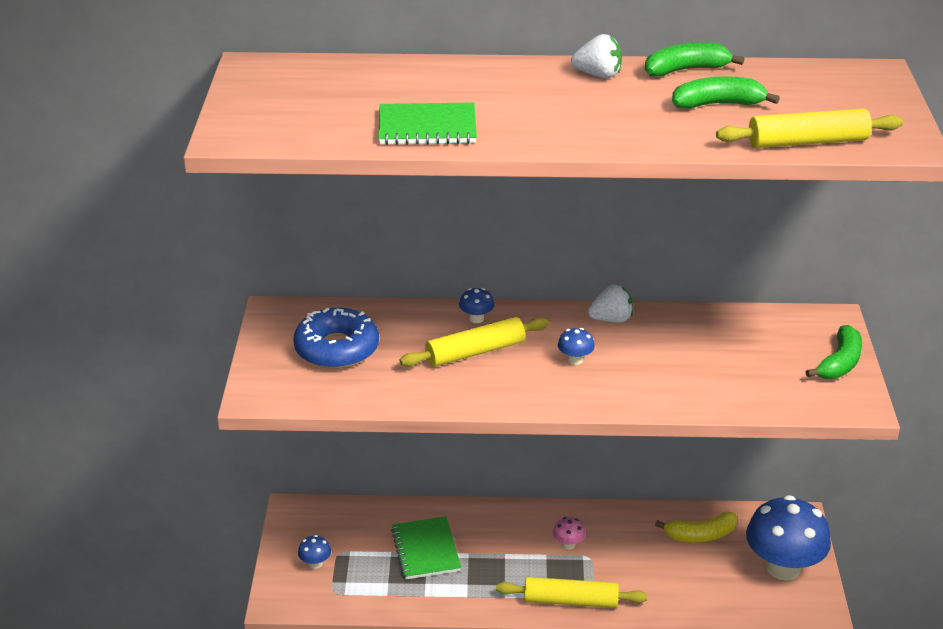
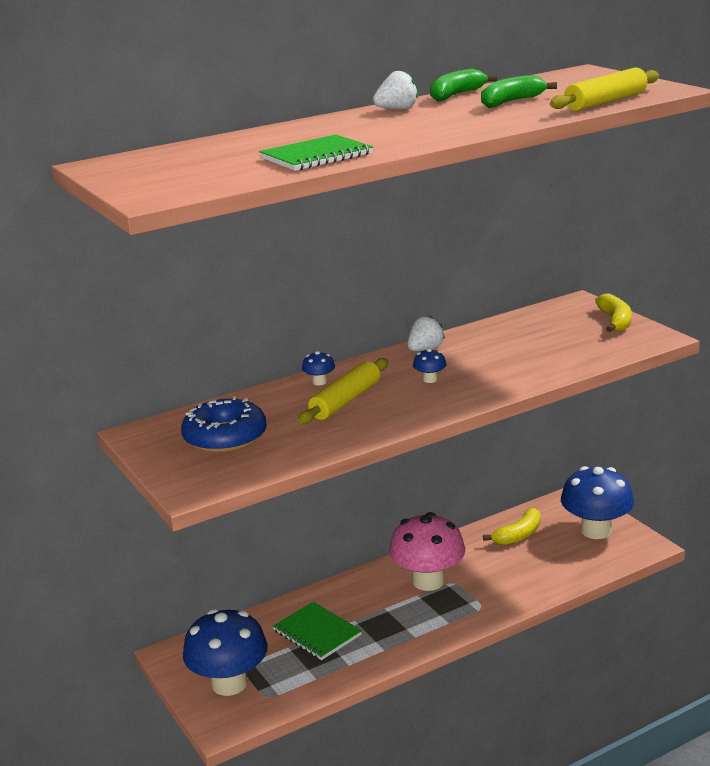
camera: 30 degrees left, 10 degrees down
(315, 563) = (229, 683): blue mushroom -> blue mushroom, size x2.48
(568, 544) = (428, 581): pink mushroom -> pink mushroom, size x2.48
(570, 601) = (469, 616): yellow rolling pin -> none
(839, 363) = (615, 321): green banana -> yellow banana

